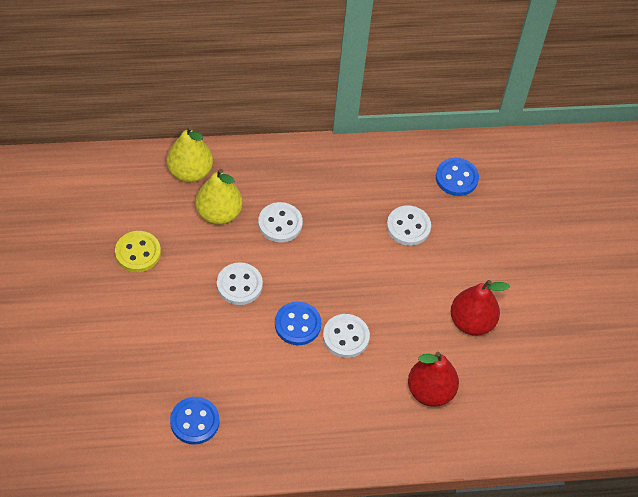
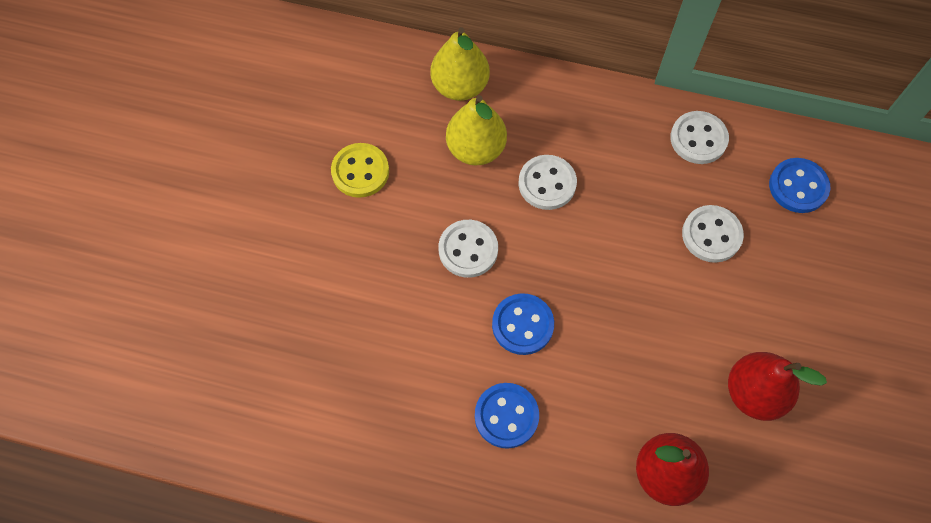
camera: 25 degrees right, 10 degrees up
(195, 421) = (348, 415): blue button -> blue button (506, 416)
(346, 337) = (578, 361): white button -> white button (698, 139)

